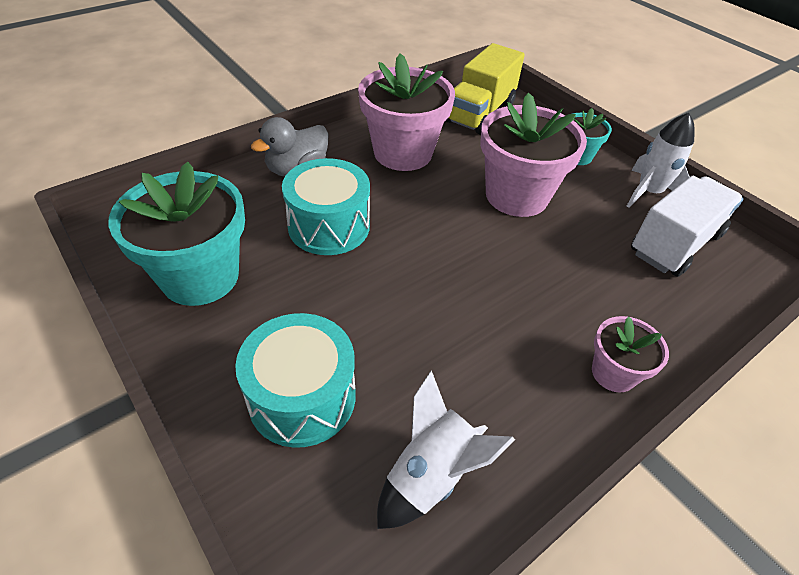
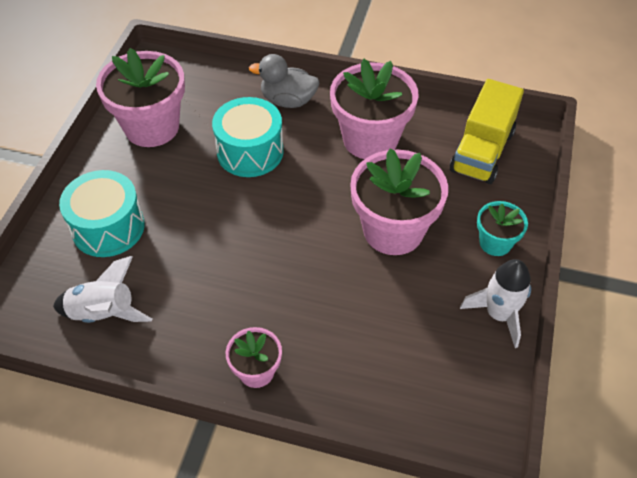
camera: 55 degrees right, 5 degrees up
(200, 276) = (152, 127): turquoise flower pot -> pink flower pot
(480, 112) = (482, 151): yellow truck -> yellow truck turned 60 degrees counterclockwise
(675, 244) = (443, 359): white truck -> none

